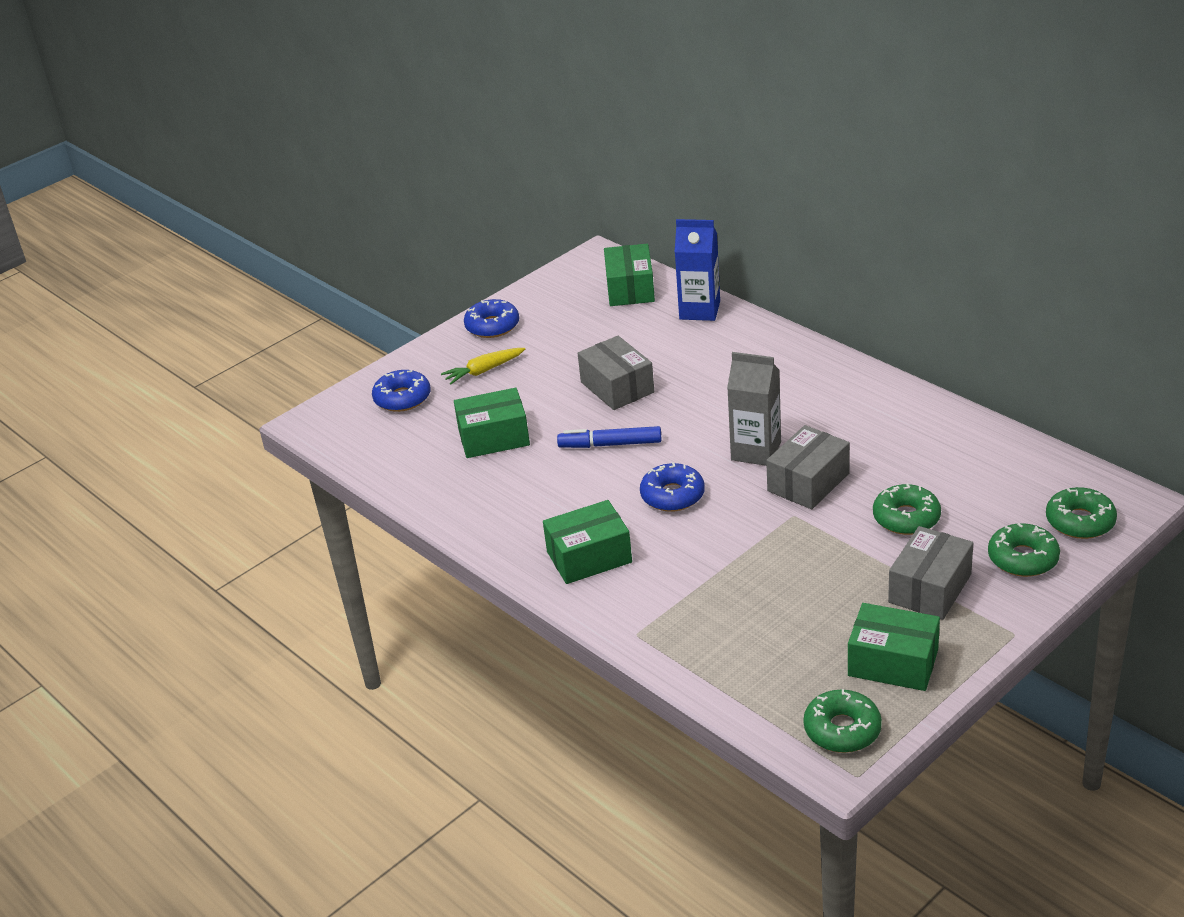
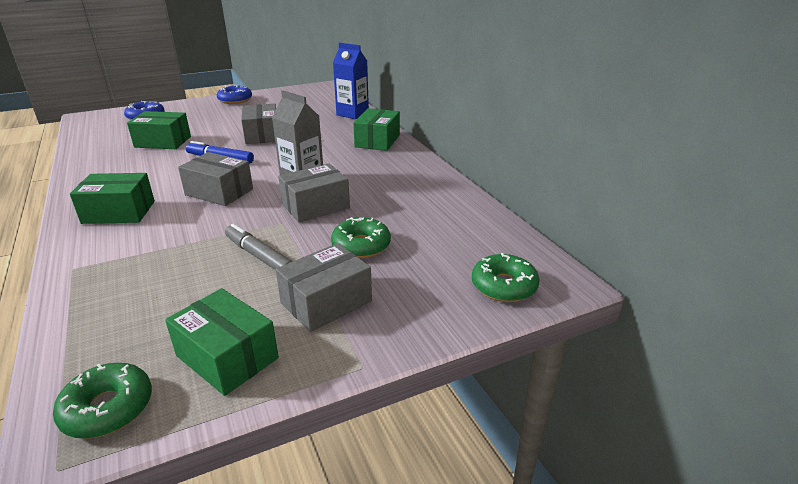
camera: 15 degrees right, 5 degrees down
(483, 371) = (203, 115): yellow carrot -> none
(630, 289) = (326, 99): green box -> green box (377, 141)
(672, 495) = (219, 192): blue donut -> grey box
(813, 562) = (259, 256): none -> grey marker
(1023, 558) = (428, 301): green donut -> none

